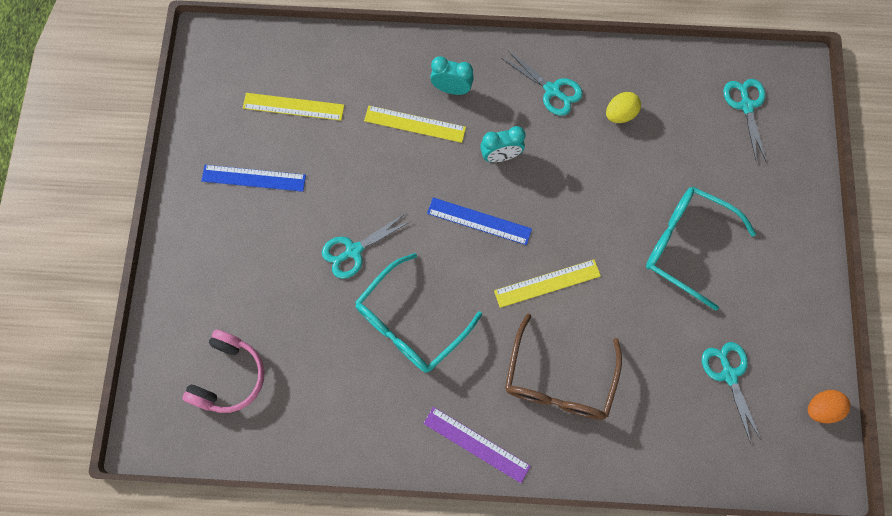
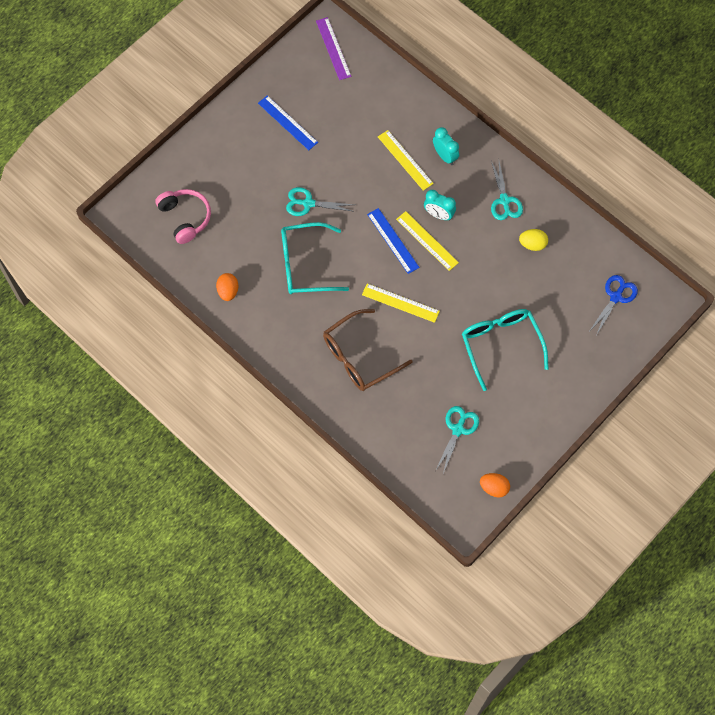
camera: 40 degrees right, 5 degrees down
(229, 376) = (185, 218): pink headphones -> pink headphones turned 90 degrees counterclockwise
(293, 107) = (344, 99): yellow ruler -> yellow ruler (427, 241)
(351, 423) = (228, 291): none -> orange egg
(476, 444) = (284, 353): purple ruler -> purple ruler (333, 48)
(746, 106) = (616, 297): turquoise scissors -> blue scissors

